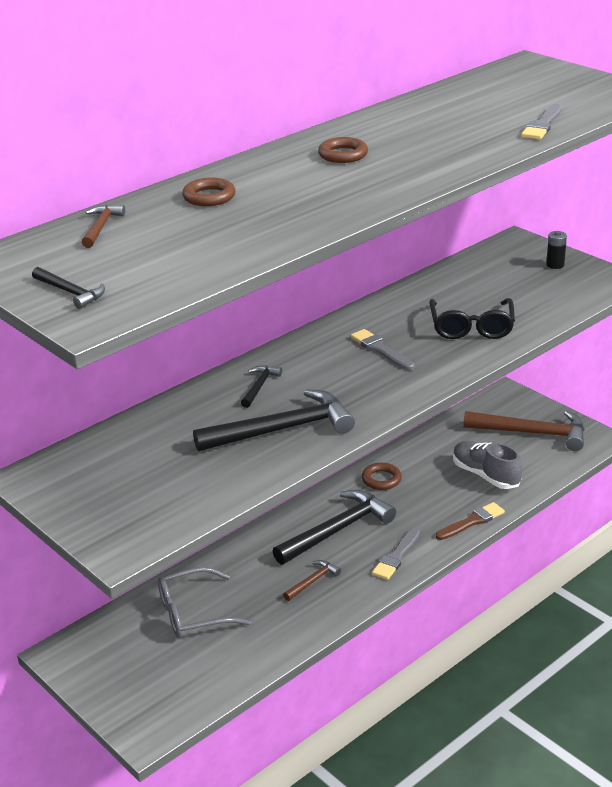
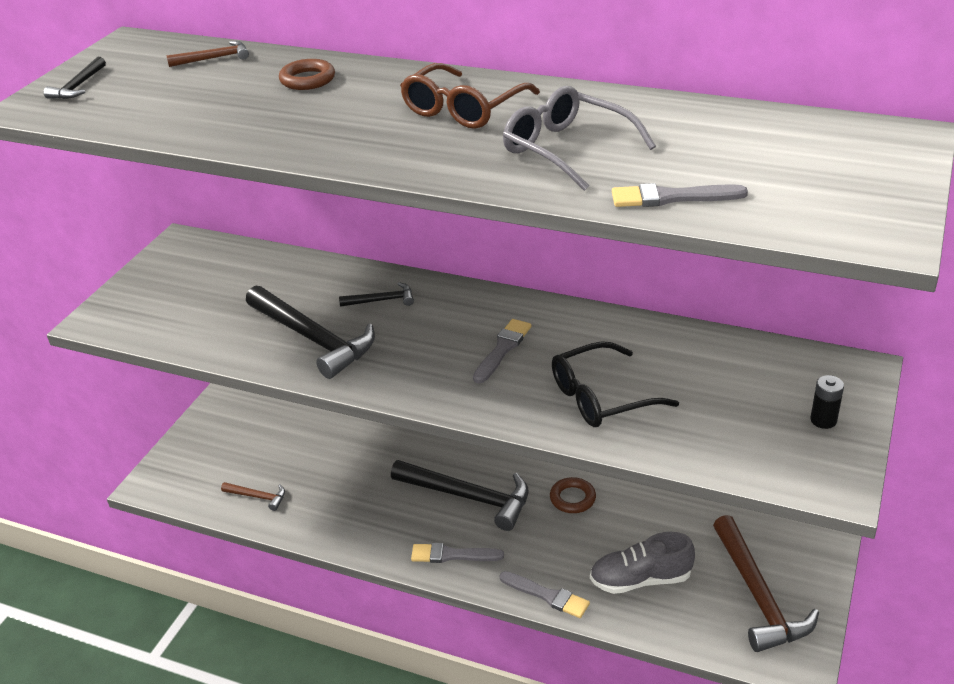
camera: 65 degrees right, 5 degrees up
(194, 613) = (302, 451): grey glasses -> grey glasses (567, 150)
(313, 581) = (382, 509): brown hammer -> brown hammer (258, 497)
(343, 155) = (464, 109): brown ring -> brown glasses
(472, 522) = (547, 596): brown brush -> grey brush
(485, 475) = (640, 579): grey shoe -> grey shoe turned 120 degrees counterclockwise

